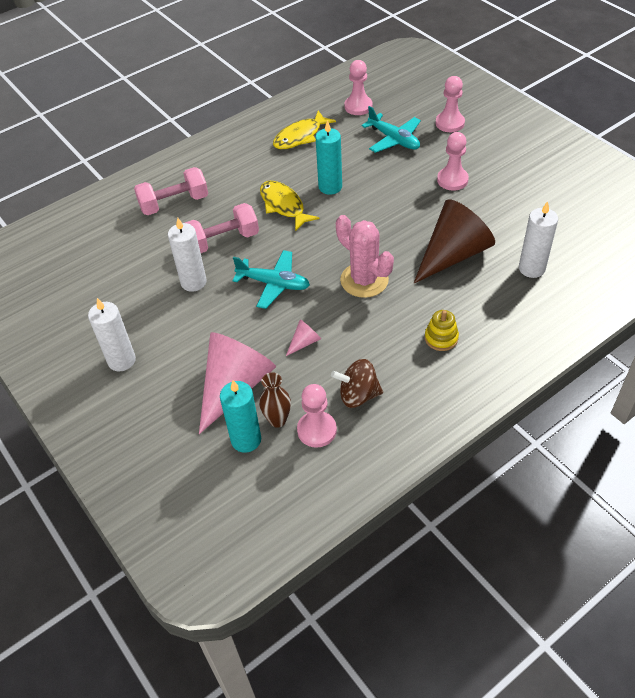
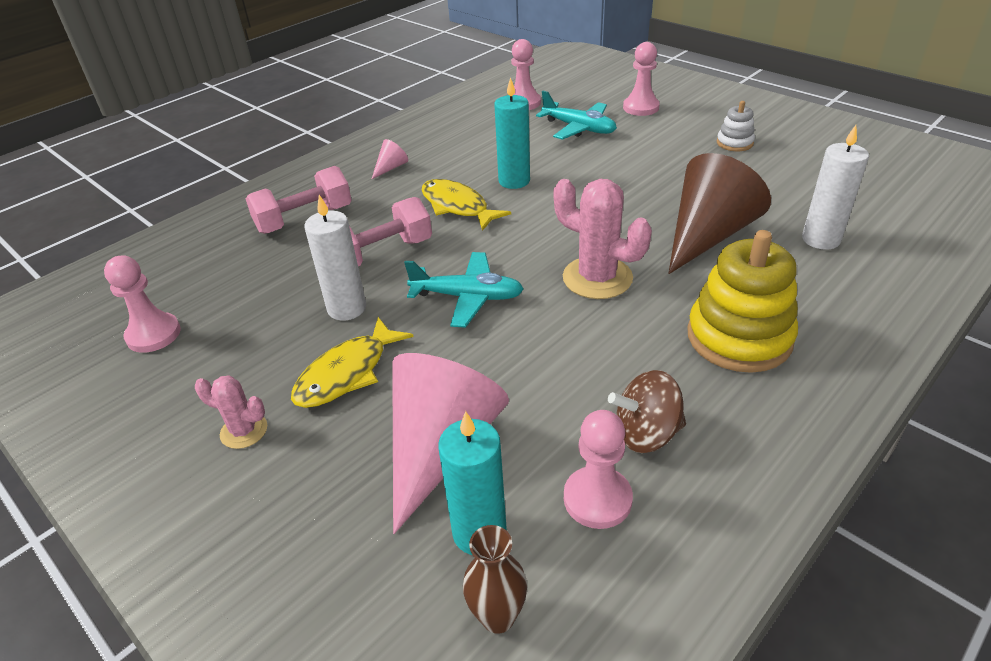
camera: 10 degrees left, 10 degrees down
(121, 360) = (244, 431): white candle -> pink cactus
(277, 420) = (526, 491): brown vase -> brown vase (498, 617)
(300, 136) = (459, 136): yellow fish -> yellow fish (347, 373)
(304, 342) = (535, 368): pink cone -> pink cone (391, 168)
(441, 338) = (739, 337): yellow stacking toy -> yellow stacking toy, size x2.02
(452, 180) = (669, 159): pink pawn -> pink pawn (153, 334)
(509, 170) = (734, 143): none -> white stacking toy

